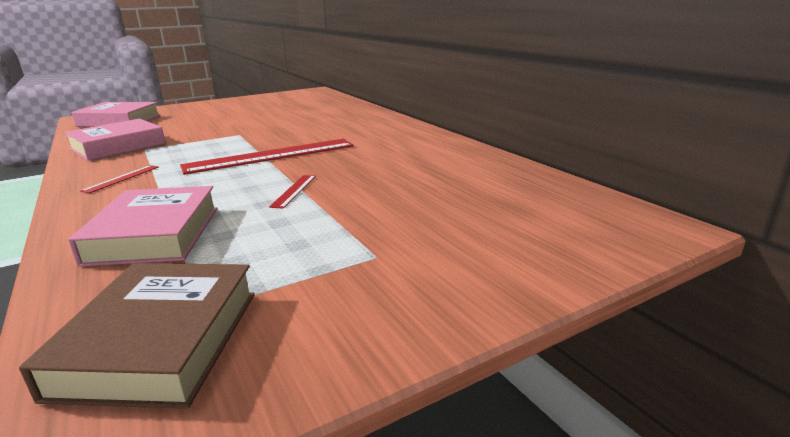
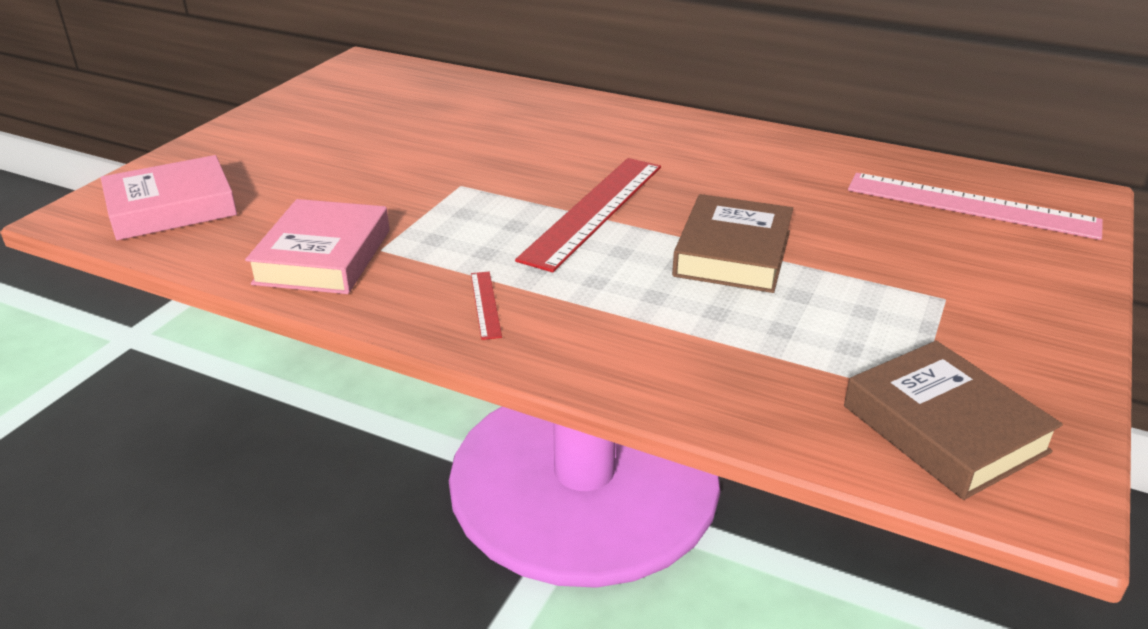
camera: 35 degrees left, 10 degrees up
(155, 234) = (716, 353): pink book -> none
(294, 191) = (732, 253): red ruler -> brown book
(532, 208) = (971, 205): none -> pink ruler

